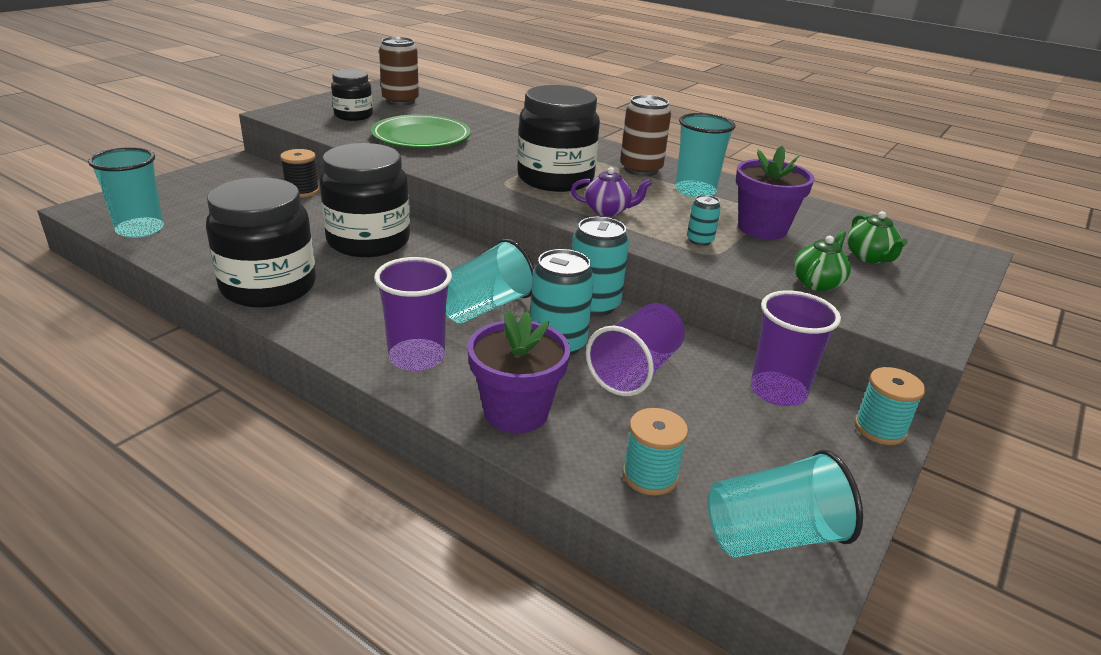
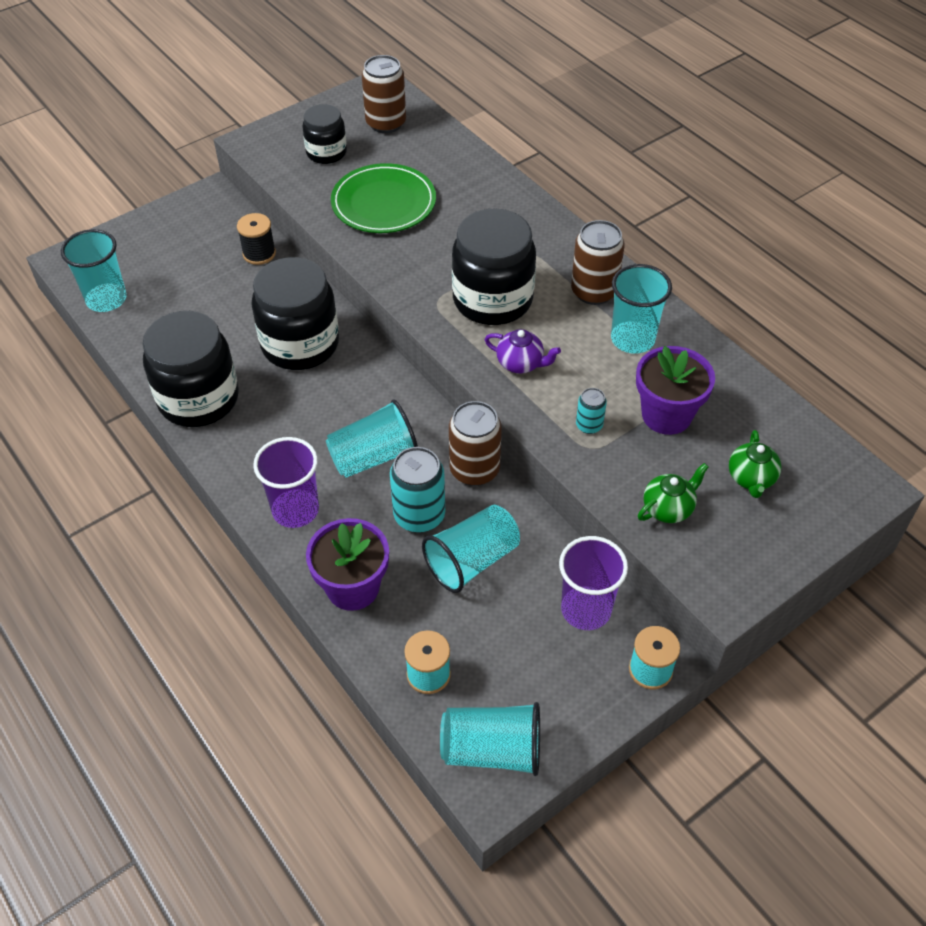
camera: 20 degrees right, 20 degrees up
(594, 305) = (474, 470): turquoise can -> brown can
(635, 371) = (472, 561): purple cup -> turquoise cup

